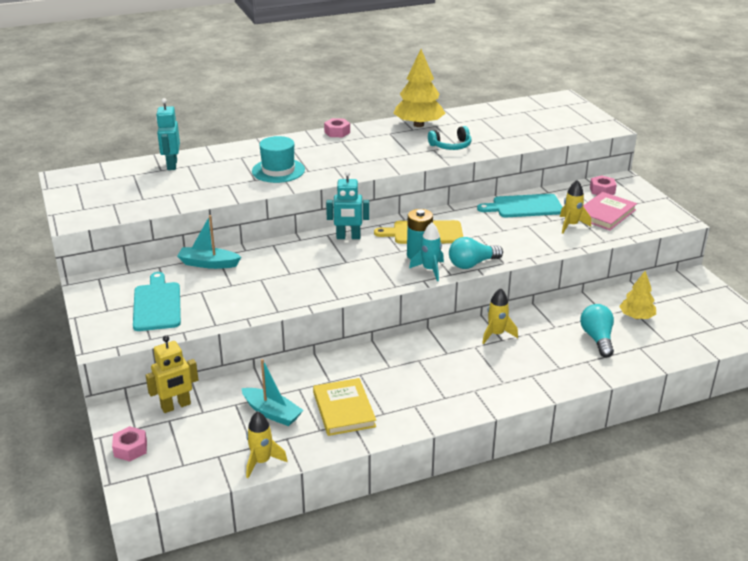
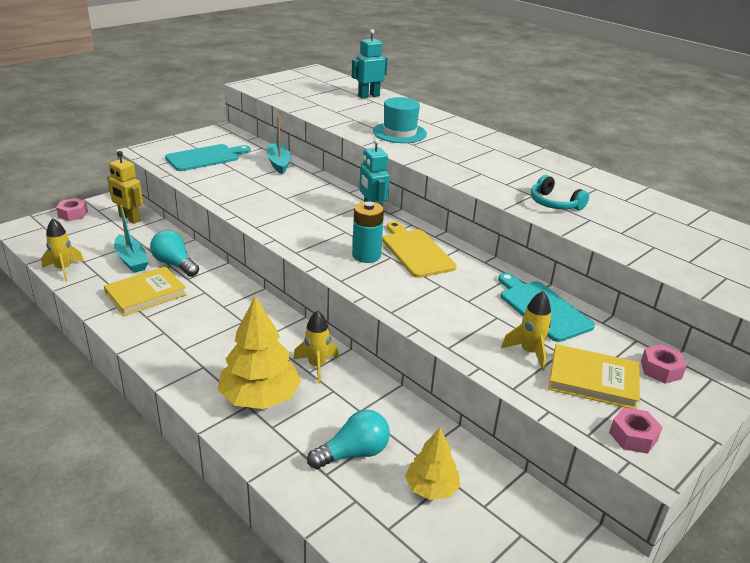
camera: 65 degrees right, 0 degrees up
(272, 413) = (131, 260): turquoise boat -> turquoise boat turned 45 degrees counterclockwise
(337, 132) = (511, 144): pink nut -> pink nut (633, 436)
(419, 125) = (584, 179): yellow tree -> yellow tree (260, 397)
(430, 270) = (340, 266): turquoise rocket -> none
(472, 264) = (372, 290): turquoise light bulb -> turquoise light bulb (175, 264)
(605, 214) = (593, 380): pink book -> yellow book

